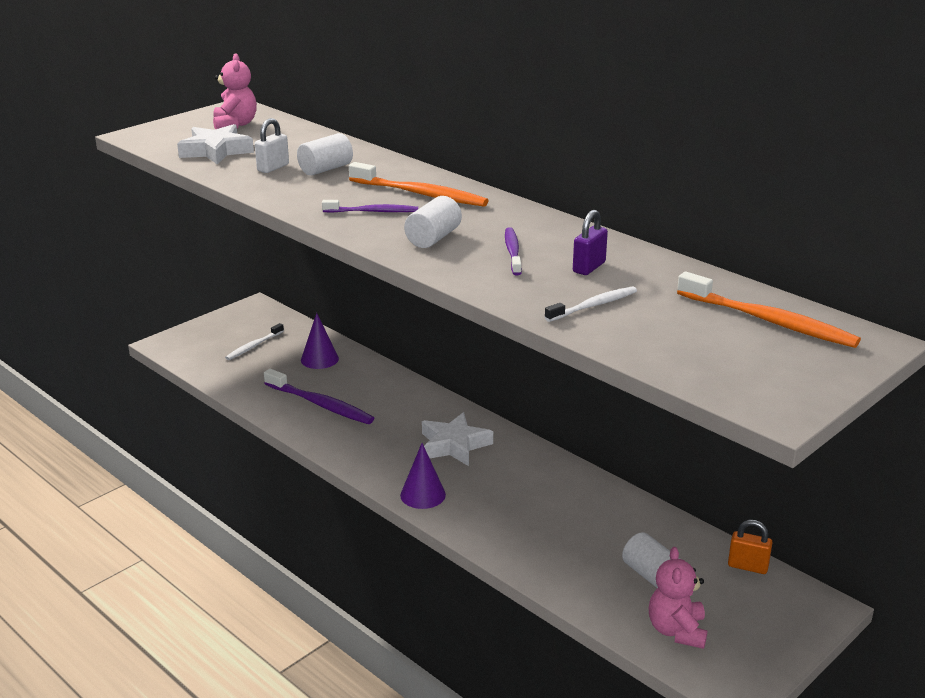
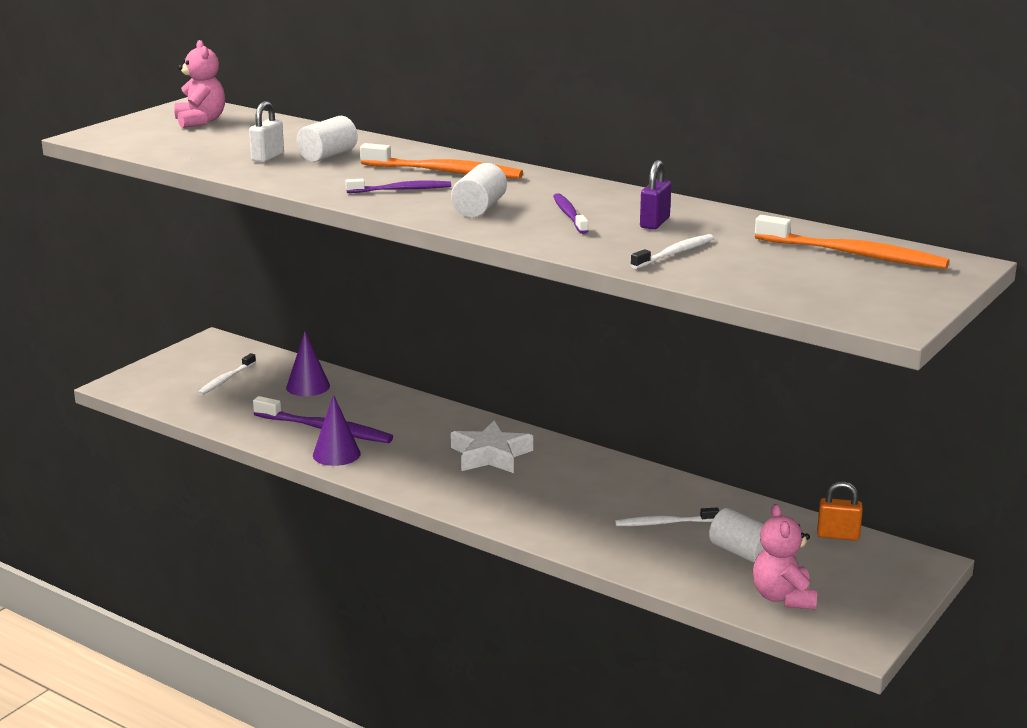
camera: 10 degrees left, 5 degrees down
(216, 151) = (193, 146): white star -> none
(423, 495) = (472, 503): purple cone -> purple cone (336, 454)
(588, 534) = (664, 523): none -> white toothbrush

